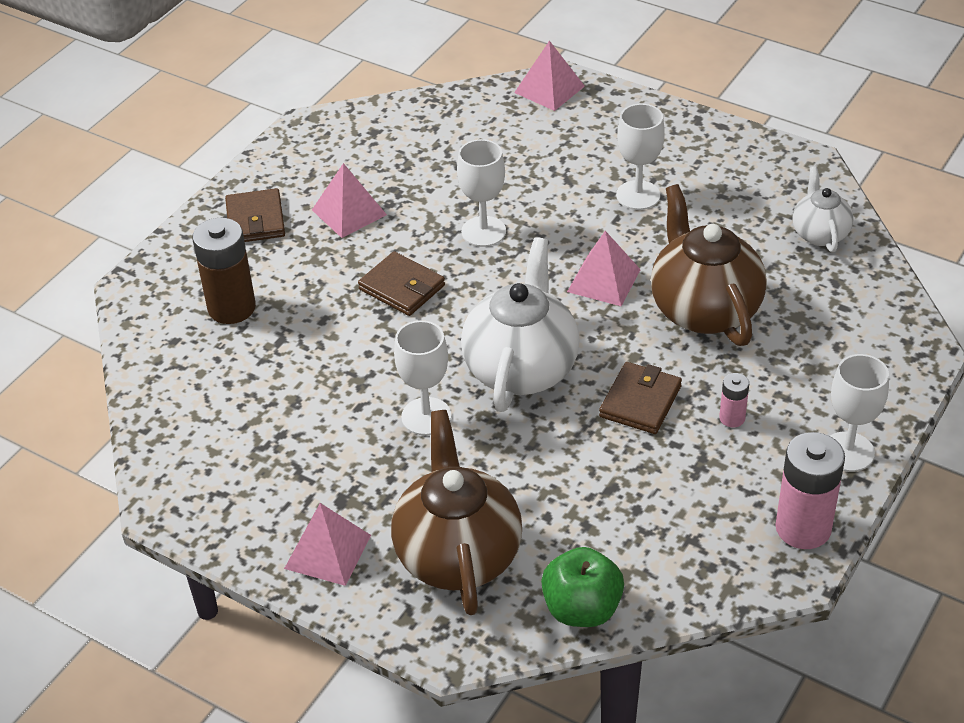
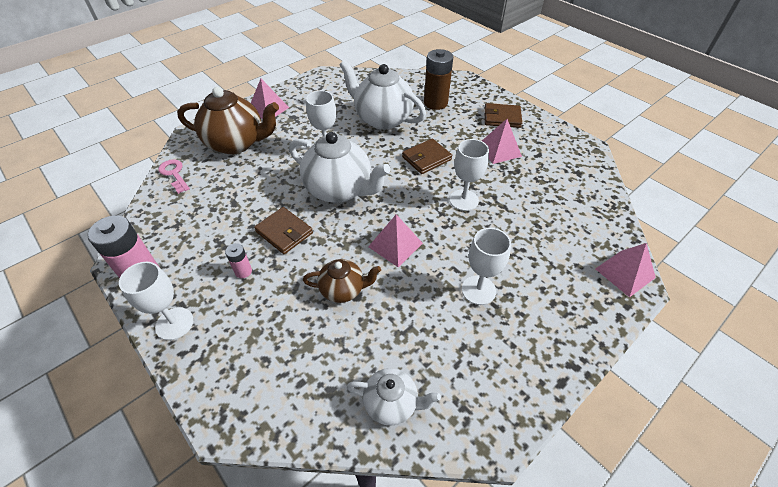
camera: 105 degrees right, 5 degrees up
(307, 367) = (382, 119): none -> white teapot
(582, 609) = (174, 174): green apple -> pink key
(704, 309) = (343, 290): brown teapot -> brown teapot, size x0.55

